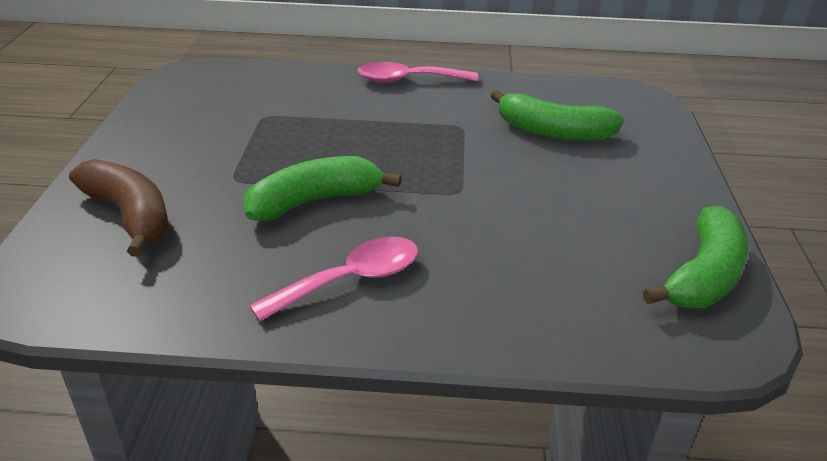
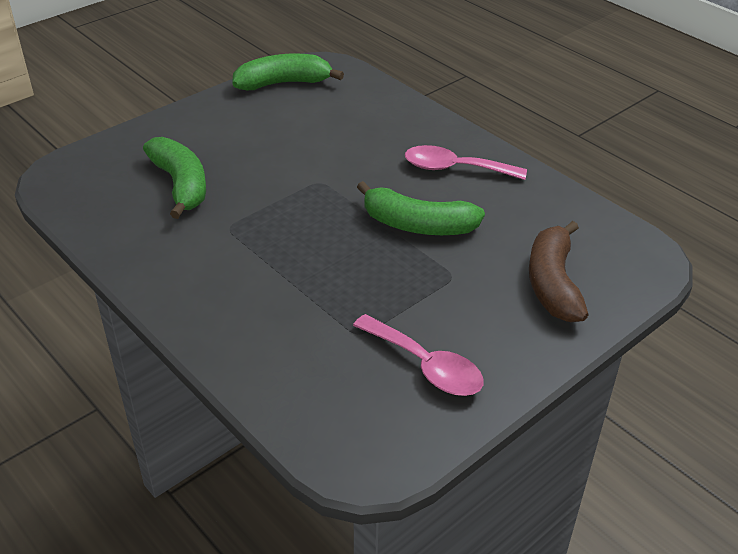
camera: 135 degrees left, 5 degrees up
(408, 80) = (179, 302): pink spoon -> pink spoon (426, 366)

